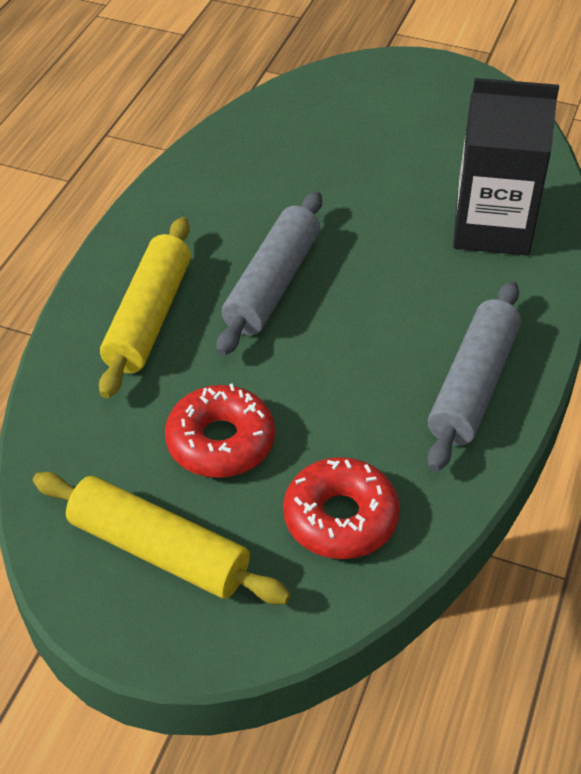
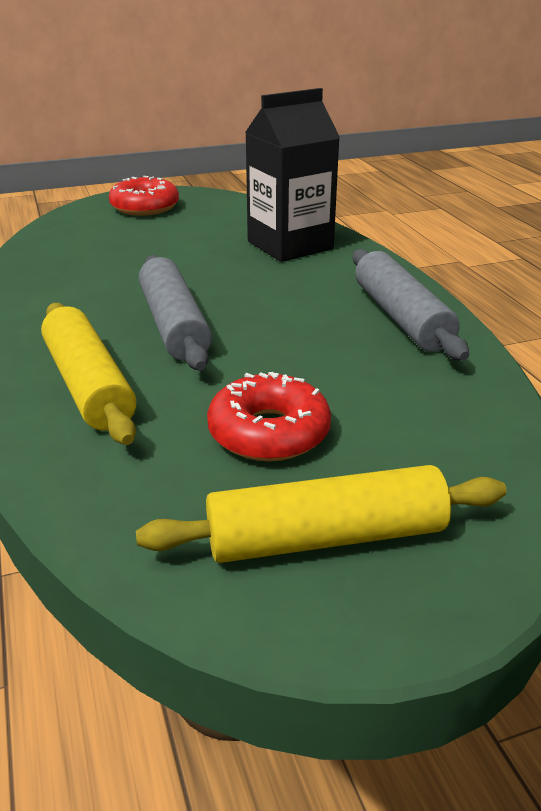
camera: 40 degrees left, 15 degrees down
(340, 518) = (435, 429): red donut -> red donut (145, 207)

